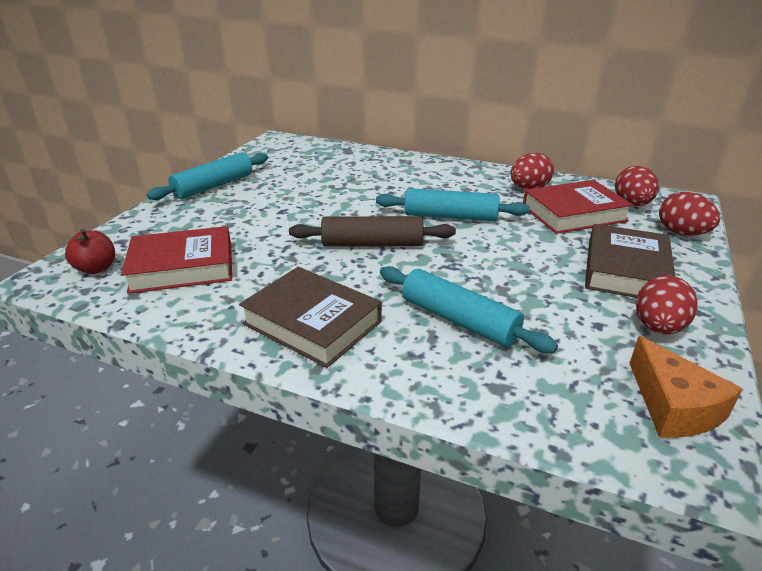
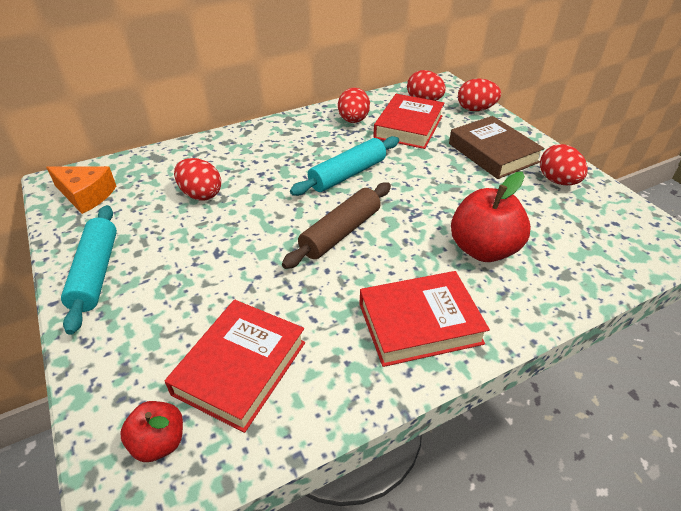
camera: 50 degrees left, 10 degrees up
(312, 322) = (419, 323): brown book -> red book
(332, 179) = (201, 194): none -> red egg
(458, 320) = (483, 249): turquoise rolling pin -> red apple
(673, 406) = (626, 223): orange cheese -> orange cheese (86, 195)

